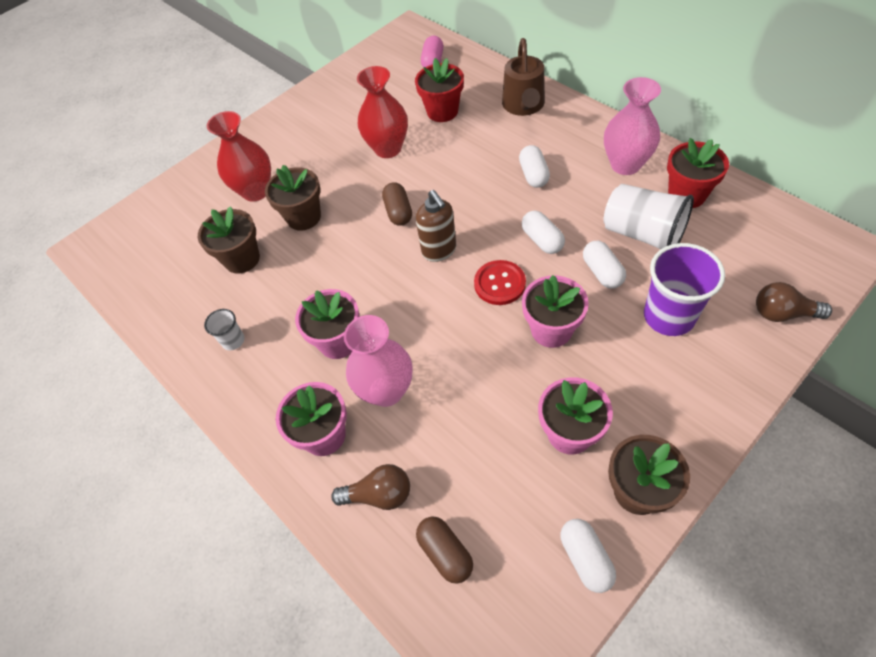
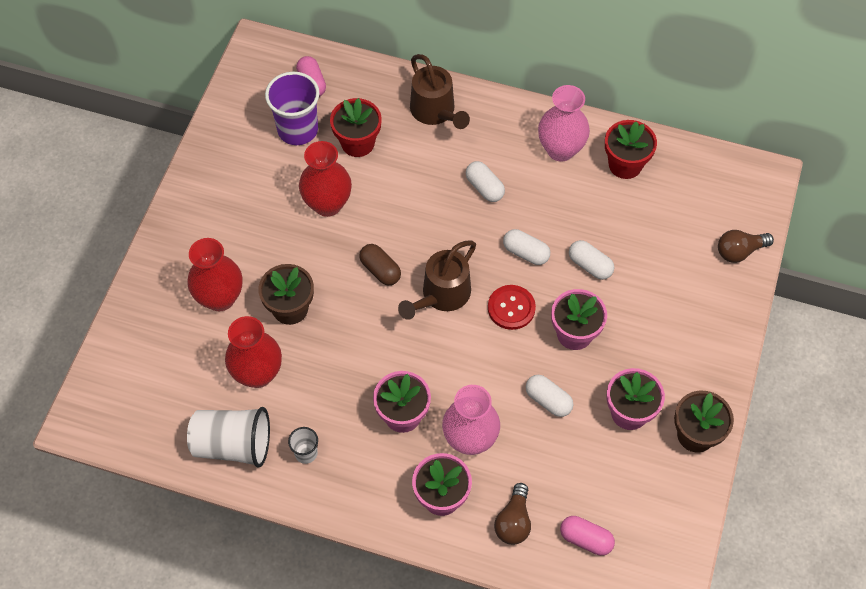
camera: 35 degrees left, 5 degrees up
(242, 259) = (258, 374): brown flower pot -> red vase
(379, 495) = (513, 521): brown light bulb -> brown light bulb turned 135 degrees clockwise
(439, 251) = (441, 296): brown soap dispenser -> brown watering can
(445, 553) = (585, 539): brown capsule -> pink capsule
(585, 558) = (682, 497): white capsule -> white capsule (548, 400)
(643, 234) = (606, 216): white cup -> white cup (233, 445)
(669, 316) = (658, 286): purple cup -> purple cup (298, 130)

